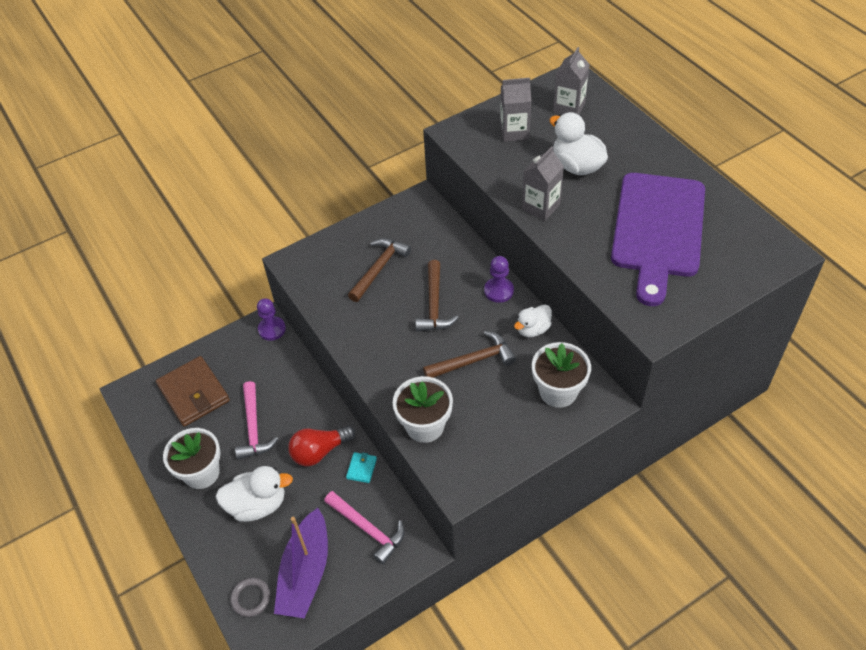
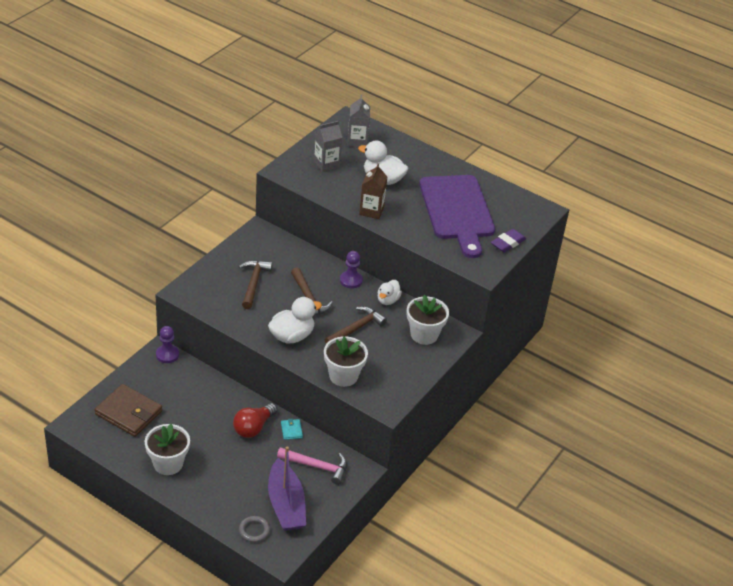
camera: 30 degrees left, 10 degrees down
(253, 427) = (192, 424): pink hammer -> none
(257, 505) = (225, 472): white duck -> white duck (292, 336)
(541, 207) = (371, 211): grey carton -> brown carton
(709, 293) = (508, 243): none -> purple eraser

